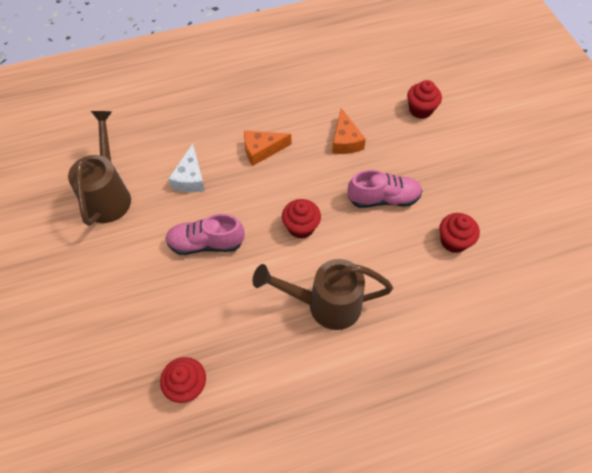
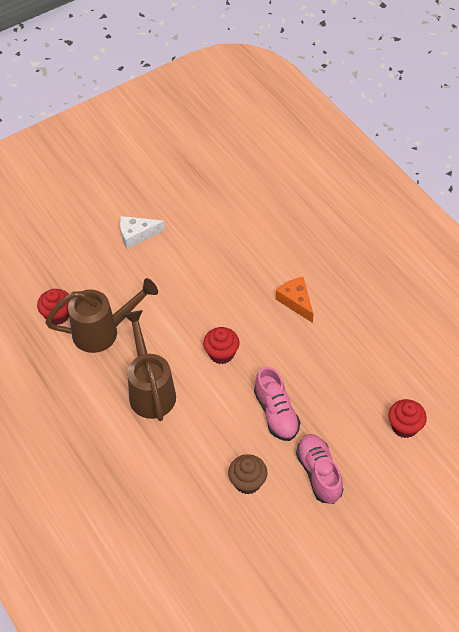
camera: 75 degrees right, 5 degrees down
(109, 194) = (208, 208): brown watering can -> brown watering can (104, 331)
(190, 178) = (245, 257): white cheese -> white cheese (137, 235)
(206, 243) = (183, 289): pink shoe -> pink shoe (319, 473)
(345, 140) = (334, 366): orange cheese -> none
(453, 241) = (247, 482): red cupcake -> brown cupcake

